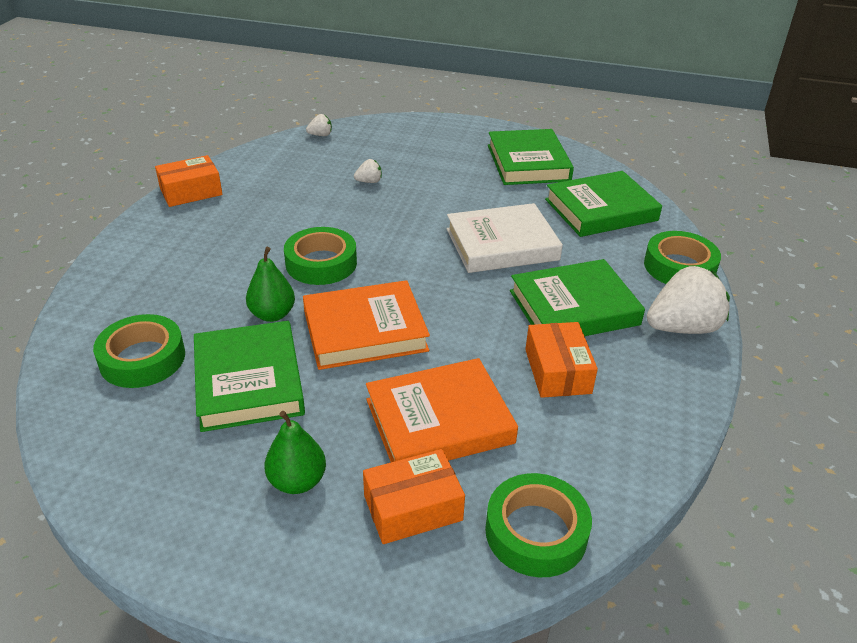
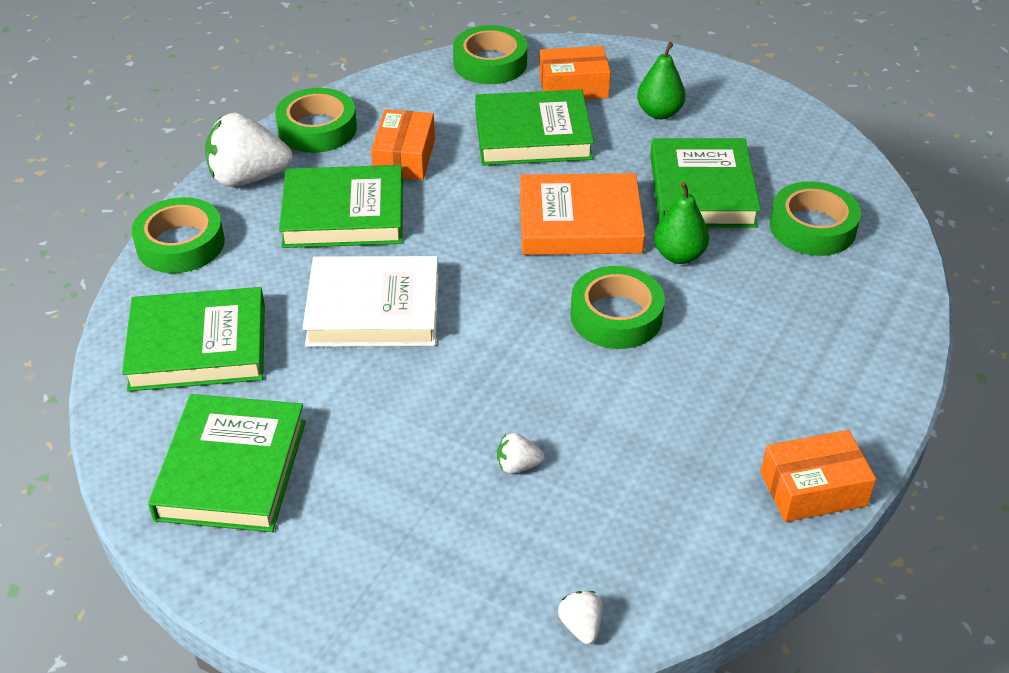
camera: 165 degrees left, 5 degrees up
(320, 135) = (581, 626): white strawberry -> white strawberry turned 75 degrees clockwise
(439, 421) = (532, 135): orange book -> green book
(667, 391) = (317, 129): none -> green tape

